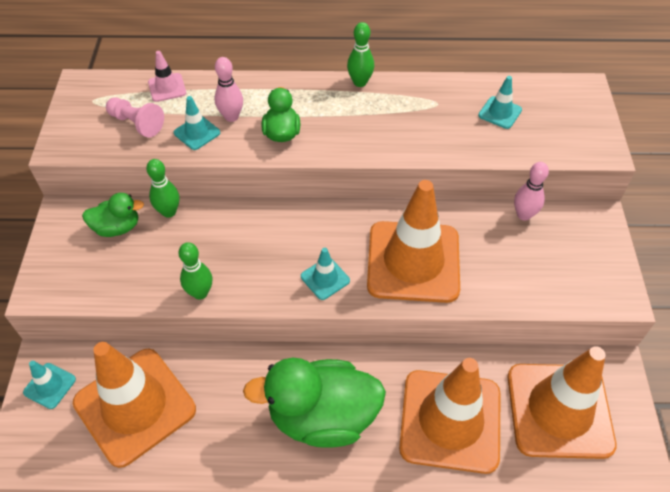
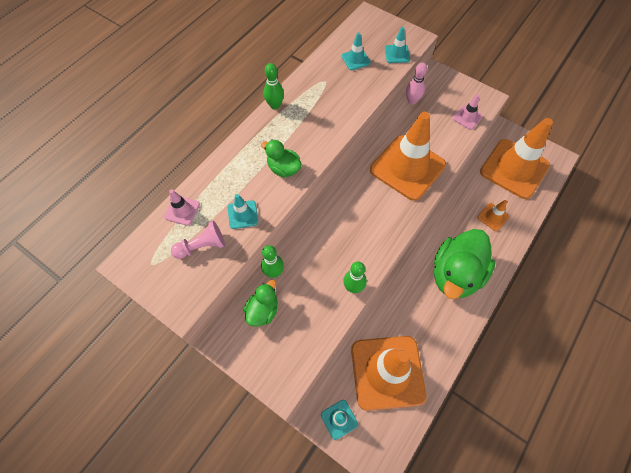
camera: 55 degrees left, 10 degrees up
(231, 117) = (245, 187): pink bowling pin -> none
(325, 278) = (389, 215): turquoise traffic cone -> turquoise traffic cone (397, 54)
(450, 420) = (493, 217): orange traffic cone -> orange traffic cone, size x0.42
(559, 288) = (467, 117): none -> pink traffic cone

